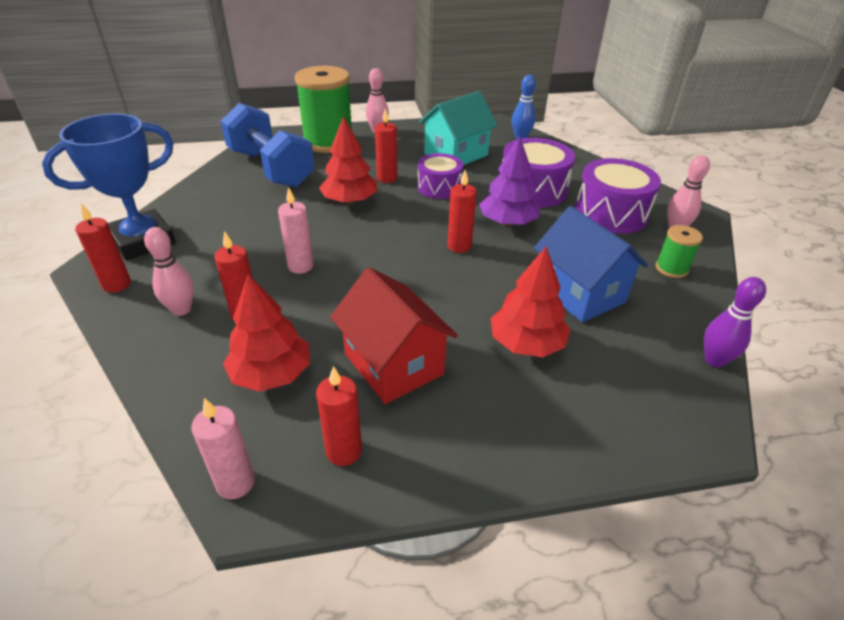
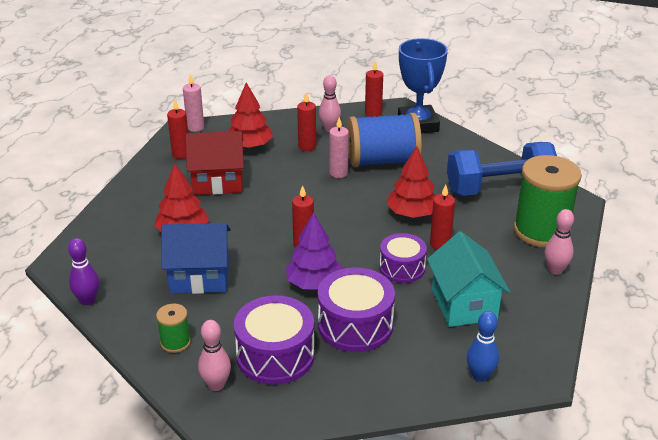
camera: 120 degrees right, 5 degrees down
(252, 243) = (383, 161): none -> blue spool

